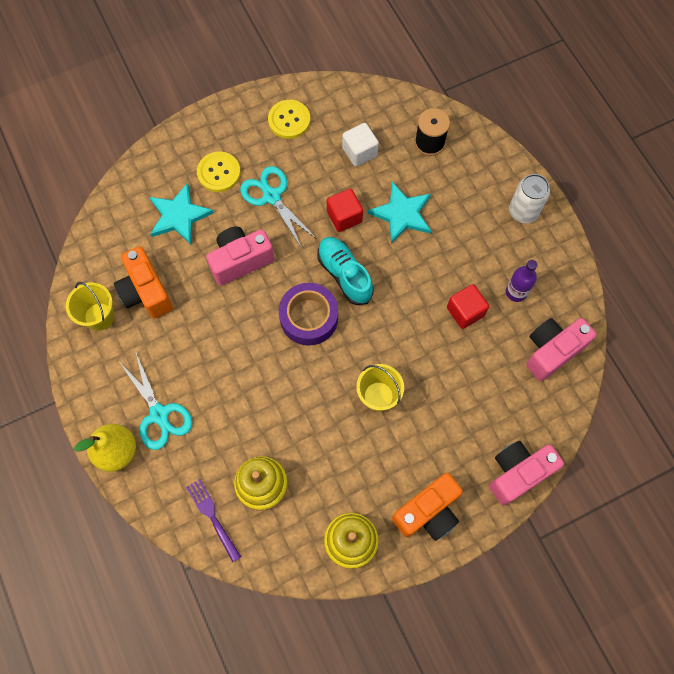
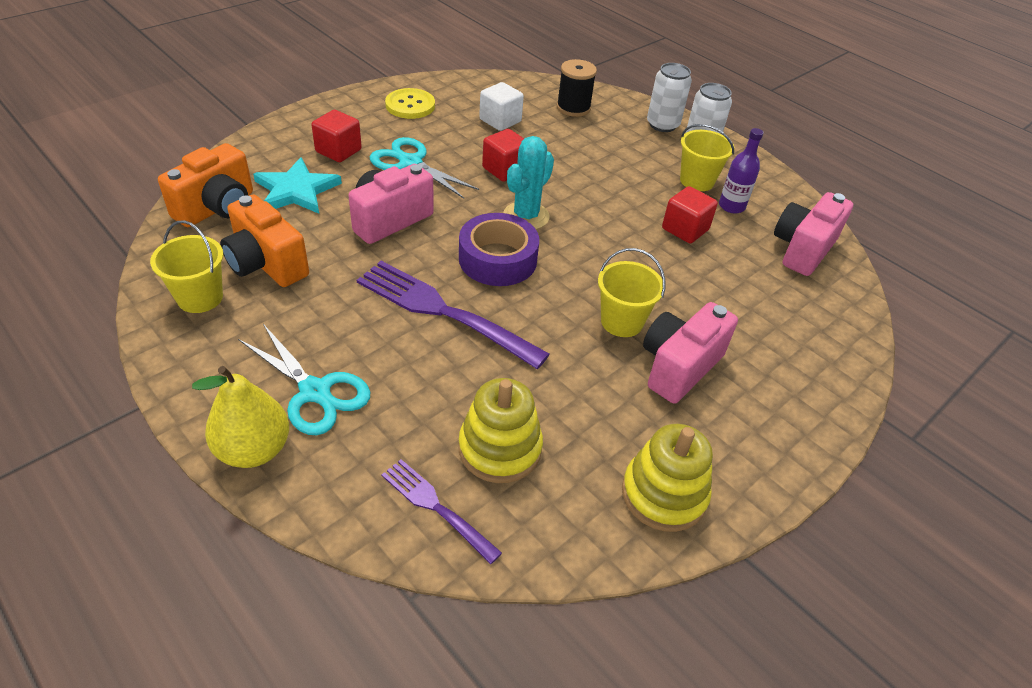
camera: 20 degrees left, 25 degrees down
(219, 173) = (338, 151): yellow button -> red cube
(257, 362) = (445, 312): none -> purple fork
(344, 274) = (526, 216): turquoise shoe -> turquoise cactus
(402, 214) = (570, 161): turquoise star -> none
(428, 512) = (753, 435): orange camera -> orange camera (217, 208)
(500, 256) = (696, 181): none -> yellow bucket
(501, 178) = (662, 125): none -> white can
(518, 473) = (840, 370): pink camera -> pink camera (679, 367)

